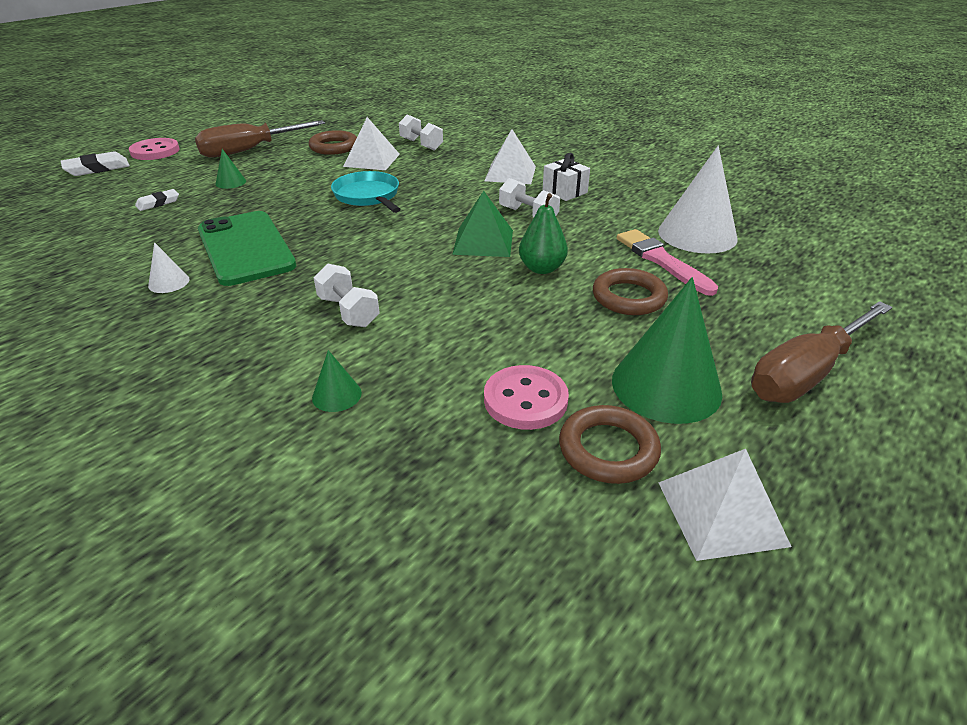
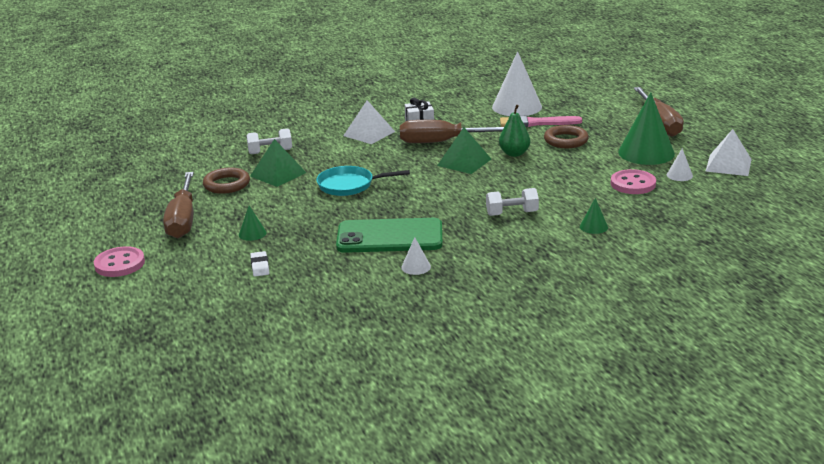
camera: 60 degrees left, 10 degrees down
(97, 168) = (129, 294): white eraser -> none
(372, 160) = (278, 174): white pyramid -> green pyramid
(528, 215) = (441, 142): white dumbbell -> brown screwdriver
(608, 449) = (679, 175): brown ring -> white cone

